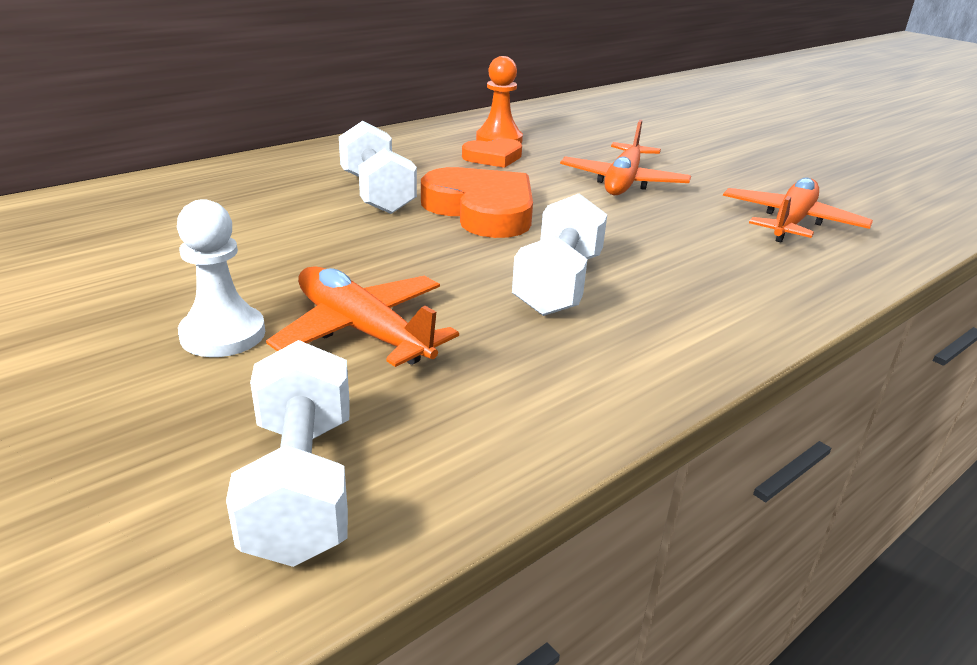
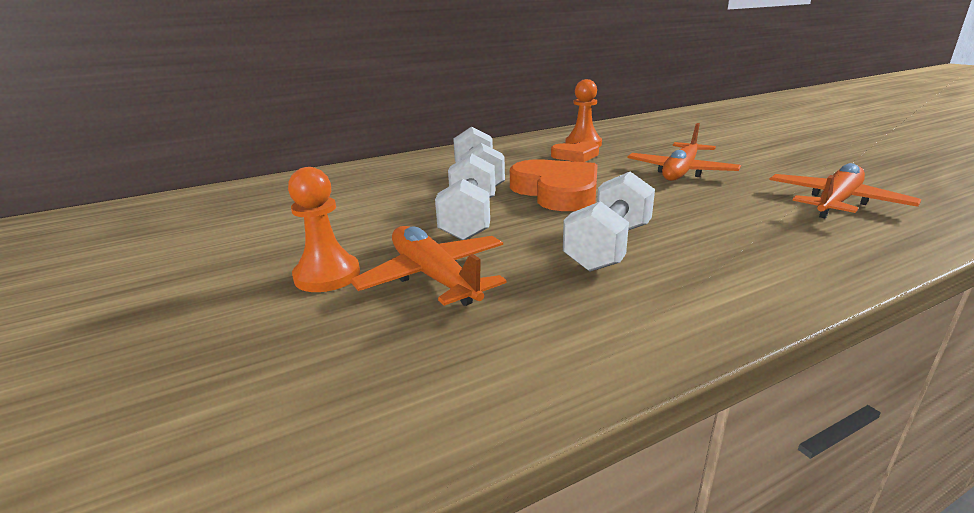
camera: 15 degrees right, 5 degrees down
(223, 334) = (327, 275): white pawn -> orange pawn
(302, 486) = (339, 402): white dumbbell -> white dumbbell (469, 220)

